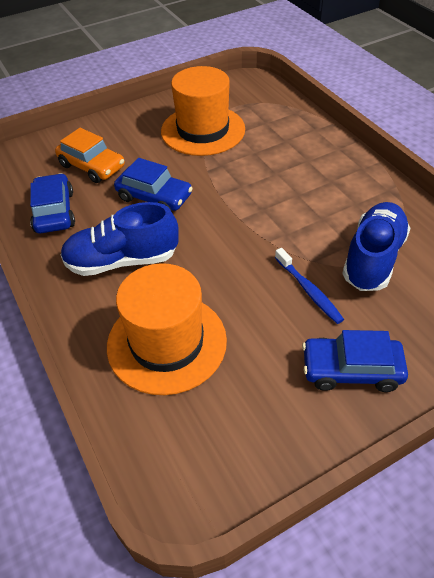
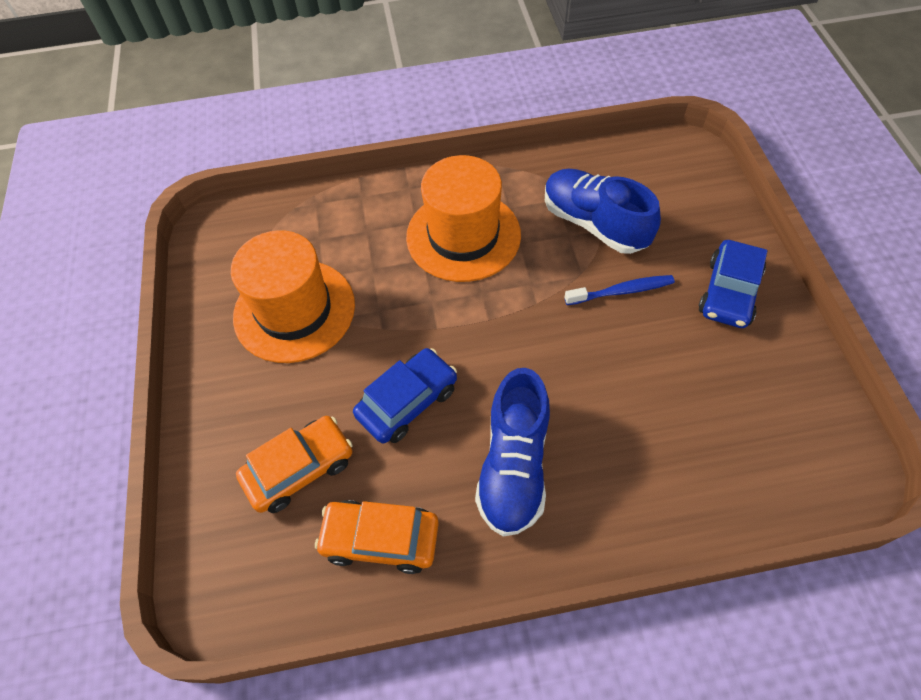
camera: 70 degrees left, 10 degrees up
(54, 212) = (380, 539): blue car -> orange car
(167, 343) = (659, 444): orange hat -> orange hat (463, 236)

